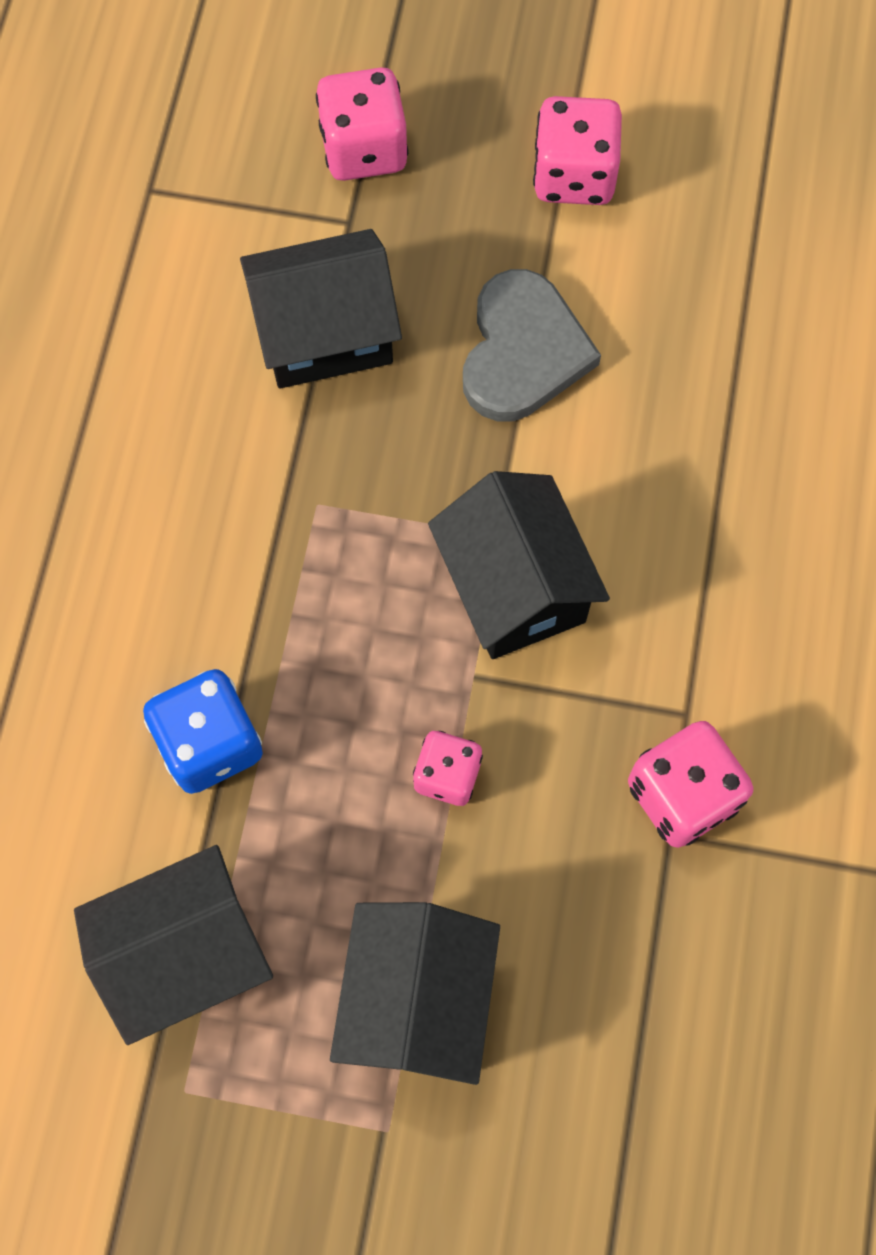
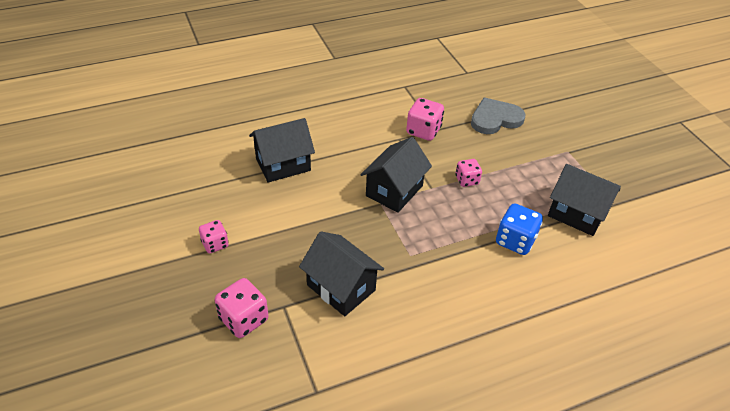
camera: 125 degrees left, 25 degrees down
(417, 1000) = (532, 159): black house -> black house (283, 164)
(523, 351) = (304, 226): grey heart -> grey heart (495, 119)
(574, 175) = (215, 244): pink dice -> pink dice, size x0.64

